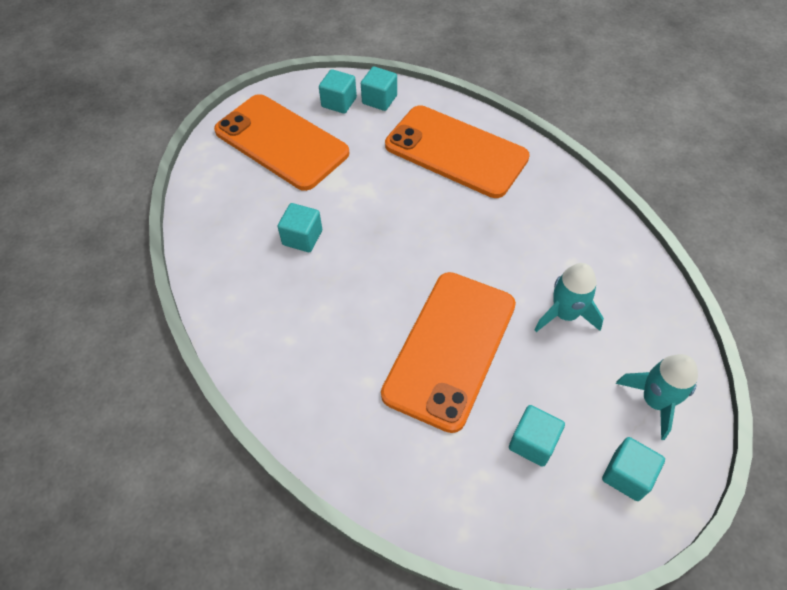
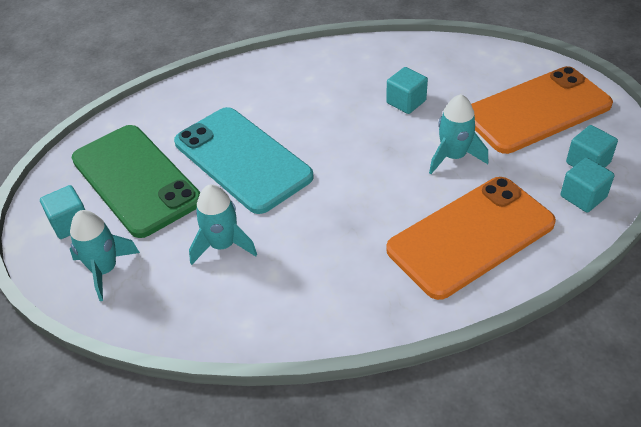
camera: 115 degrees right, 10 degrees down
(368, 183) = (453, 157): none -> turquoise rocket
(450, 348) = (242, 159): orange phone -> turquoise phone
(533, 442) = (135, 180): turquoise cube -> green phone

